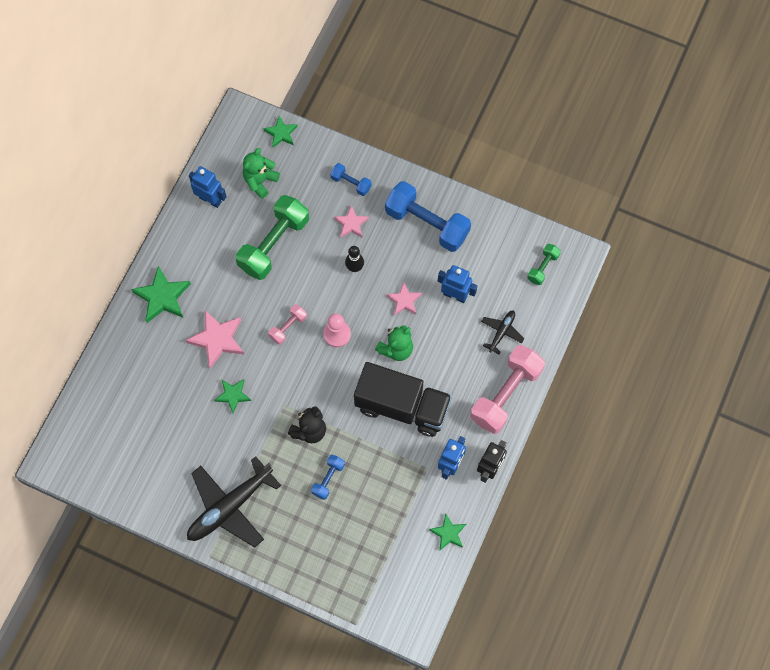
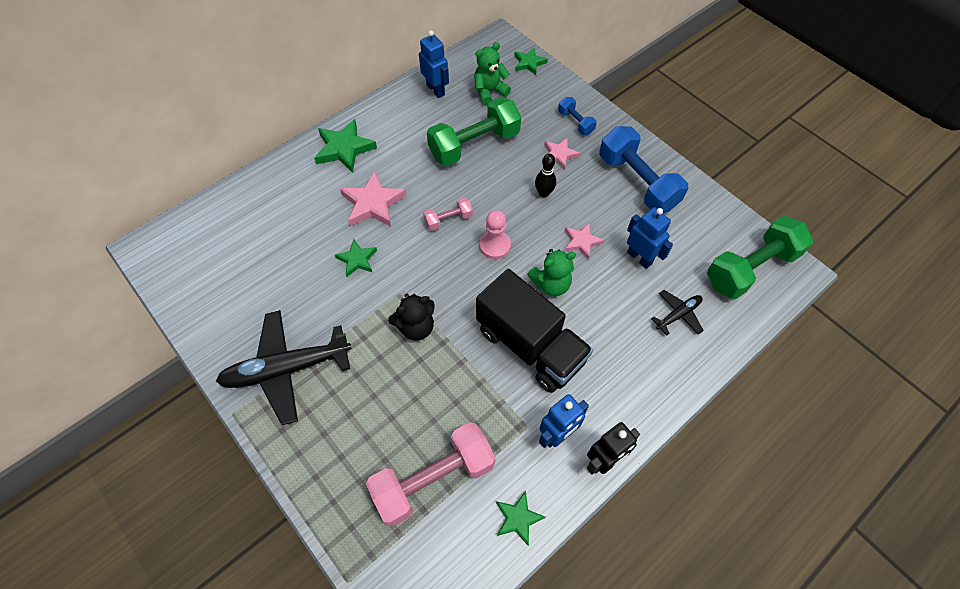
camera: 25 degrees right, 10 degrees down
(328, 479) = (408, 387): blue dumbbell -> none
(505, 394) = (657, 383): pink dumbbell -> pink dumbbell (433, 479)
(543, 267) = (750, 268): green dumbbell -> green dumbbell, size x2.06

